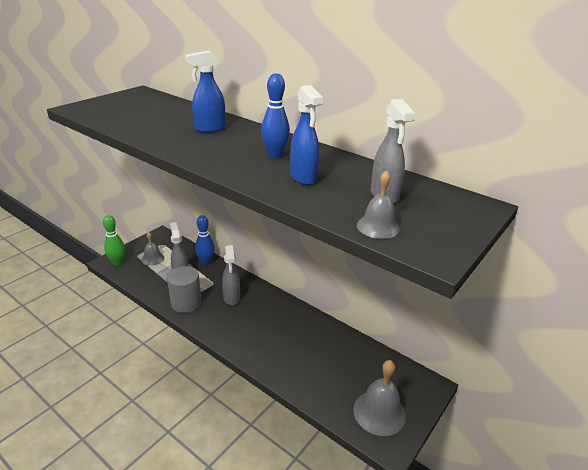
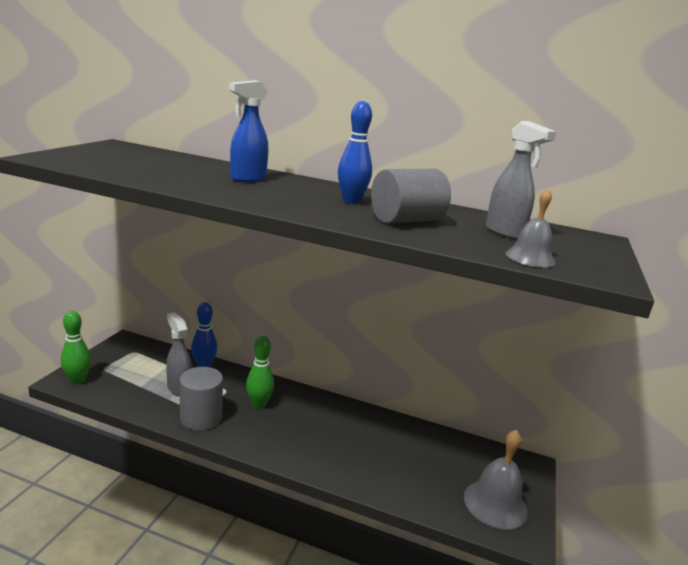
camera: 20 degrees left, 10 degrees down
(152, 258) = (128, 370): grey bell -> none
(231, 298) = (258, 404): grey spray bottle -> green bowling pin
(303, 178) = (406, 220): blue spray bottle -> grey cylinder

